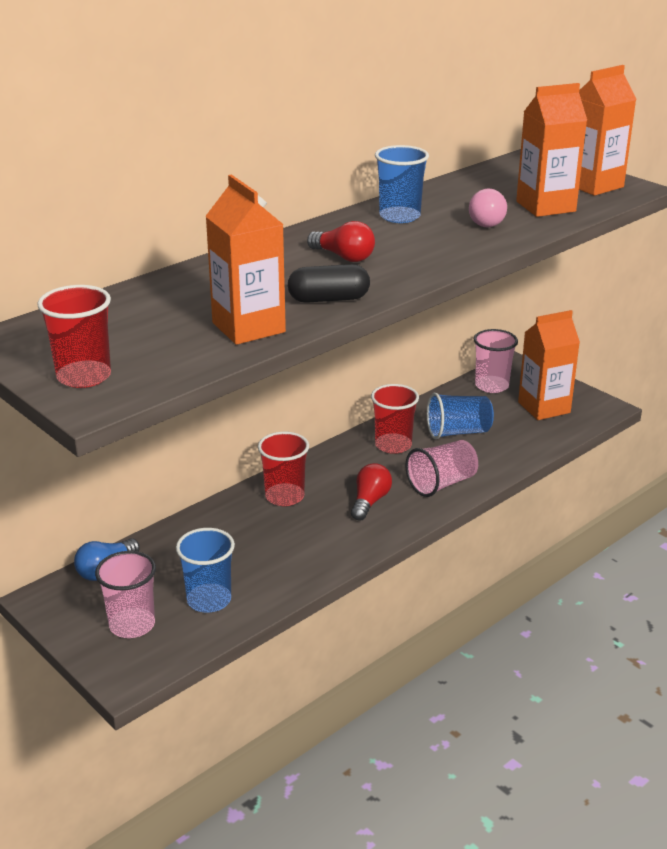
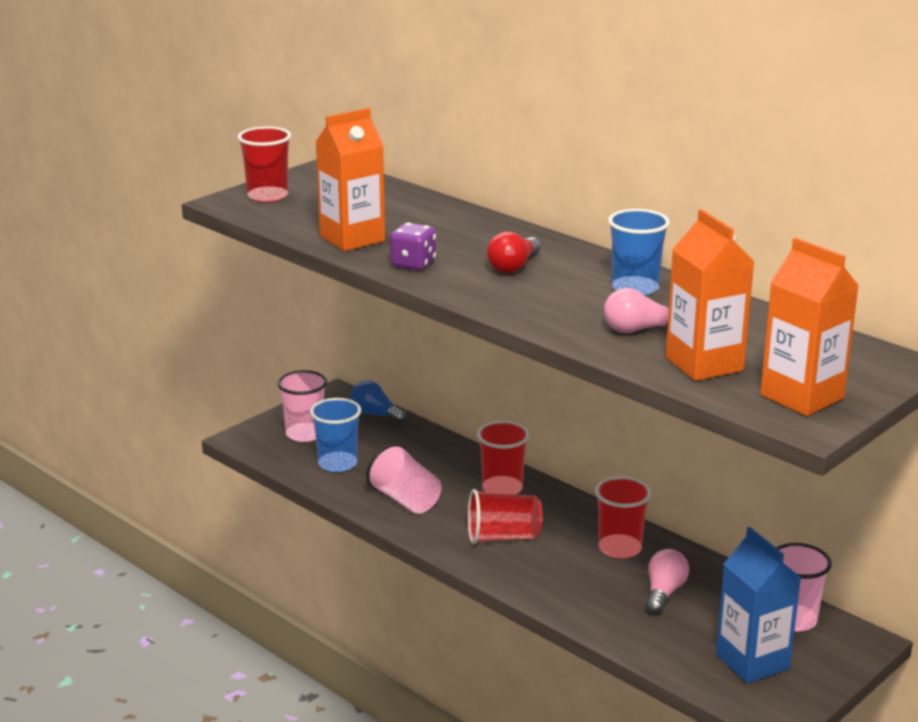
camera: 85 degrees right, 5 degrees down
(329, 299) = (413, 264): black capsule -> purple dice
(370, 501) = (503, 537): red light bulb -> red cup
(442, 483) = (548, 581): pink cup -> pink cup (405, 500)
(458, 432) = (664, 592): blue cup -> pink light bulb
(544, 407) = (752, 661): orange carton -> blue carton

